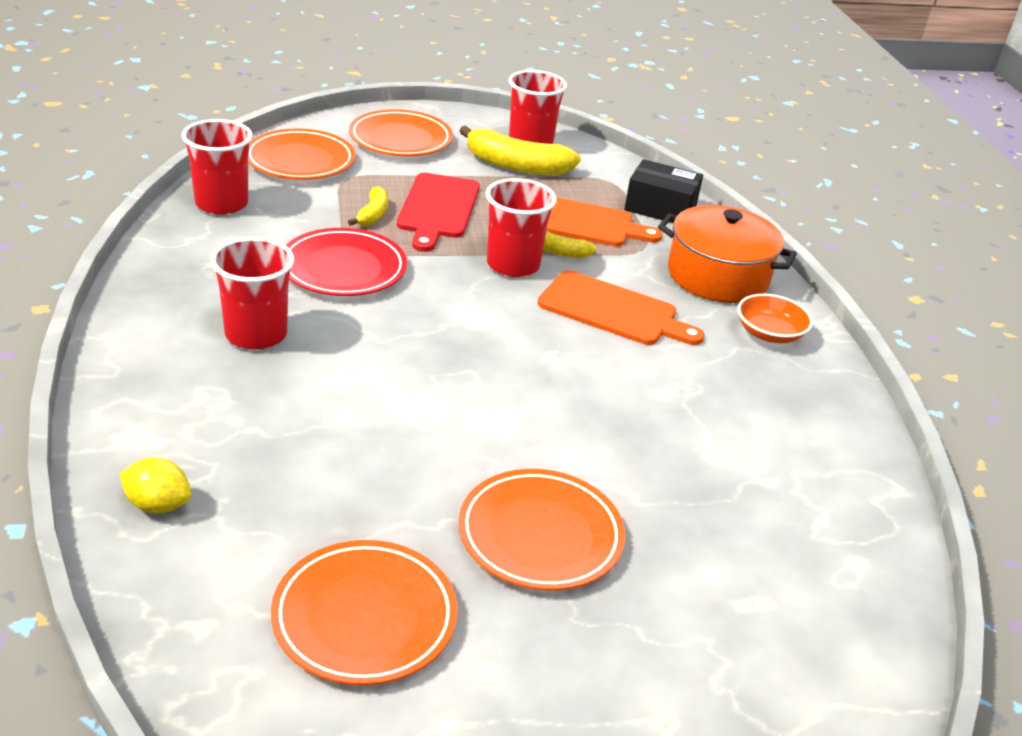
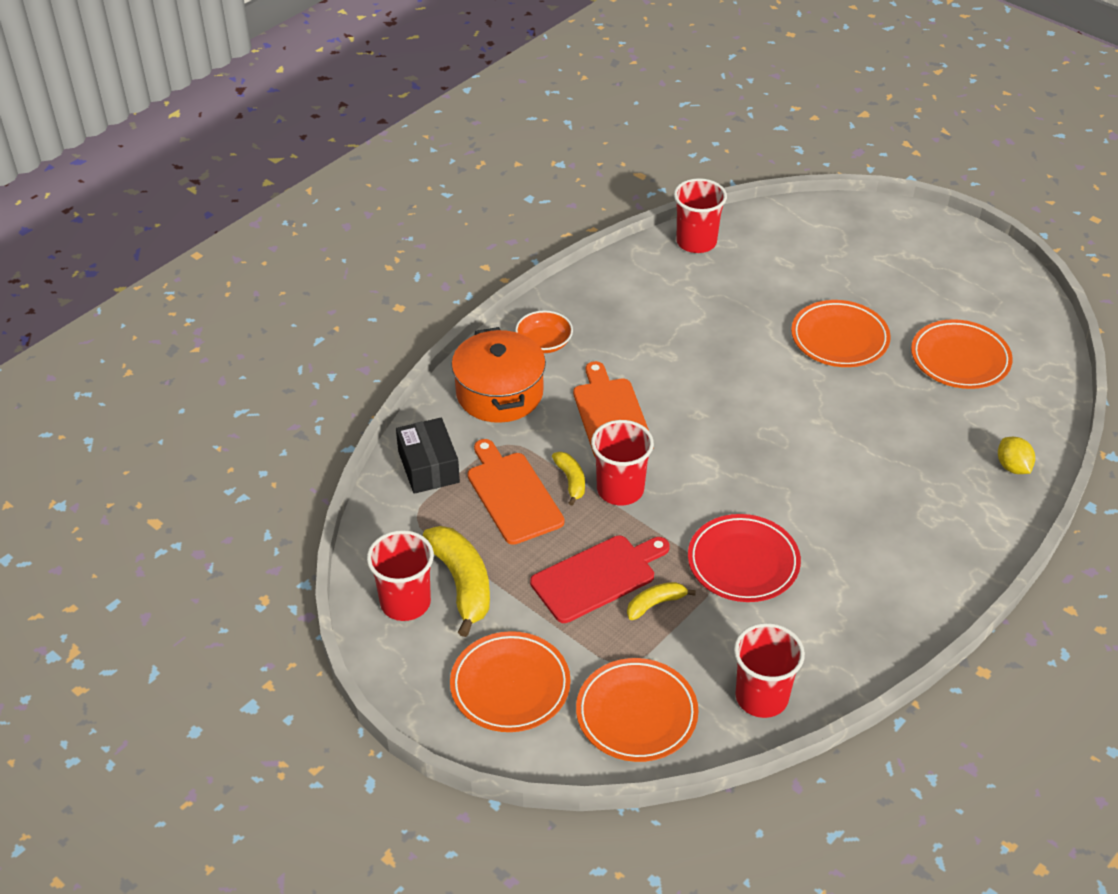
camera: 125 degrees left, 10 degrees up
(256, 334) = (861, 544): red cup -> red cup (696, 242)

